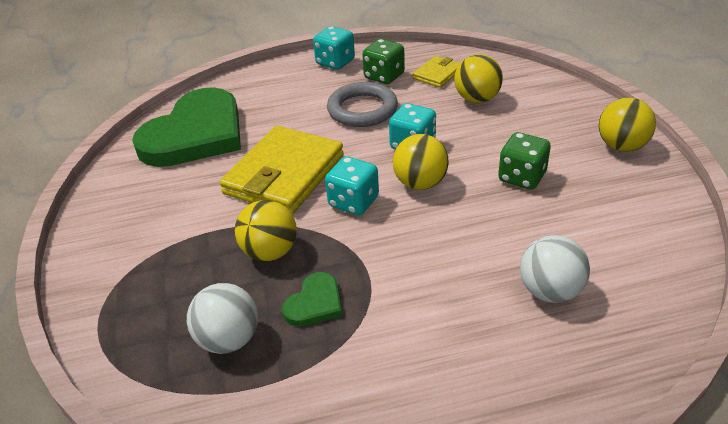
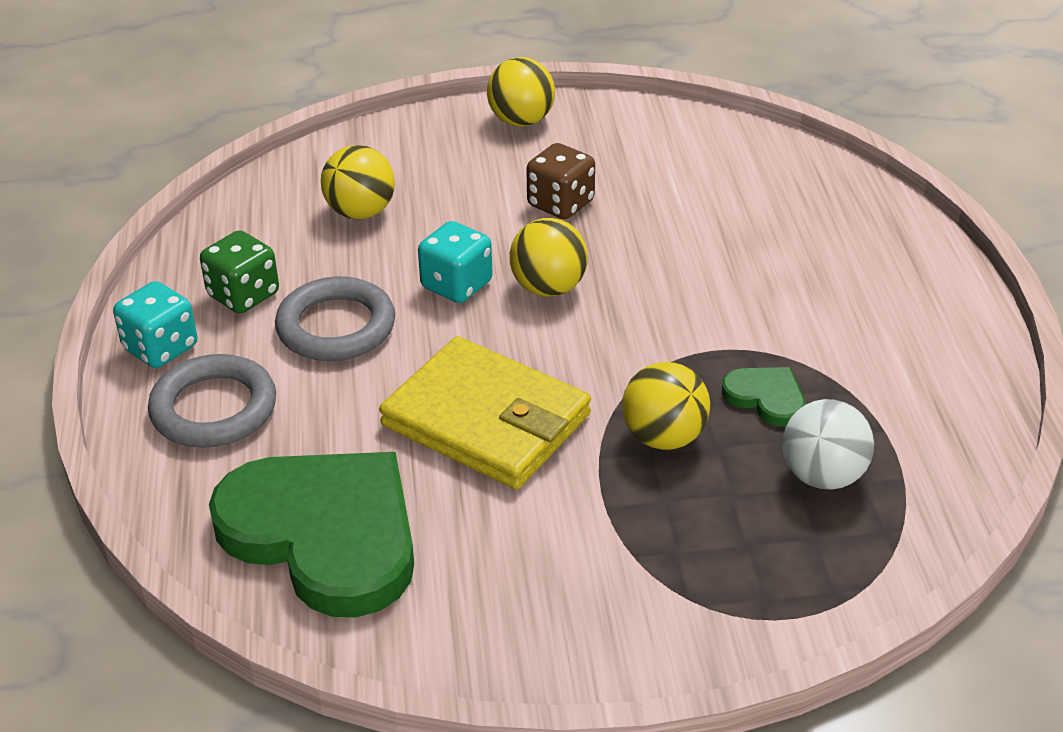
camera: 85 degrees left, 0 degrees up
(289, 86) = (214, 408): none -> grey ring
(353, 202) = (573, 352): turquoise dice -> none
(437, 74) = (268, 239): yellow wallet -> none
(522, 177) = (560, 204): green dice -> brown dice
(550, 291) = (764, 219): white ball -> none

